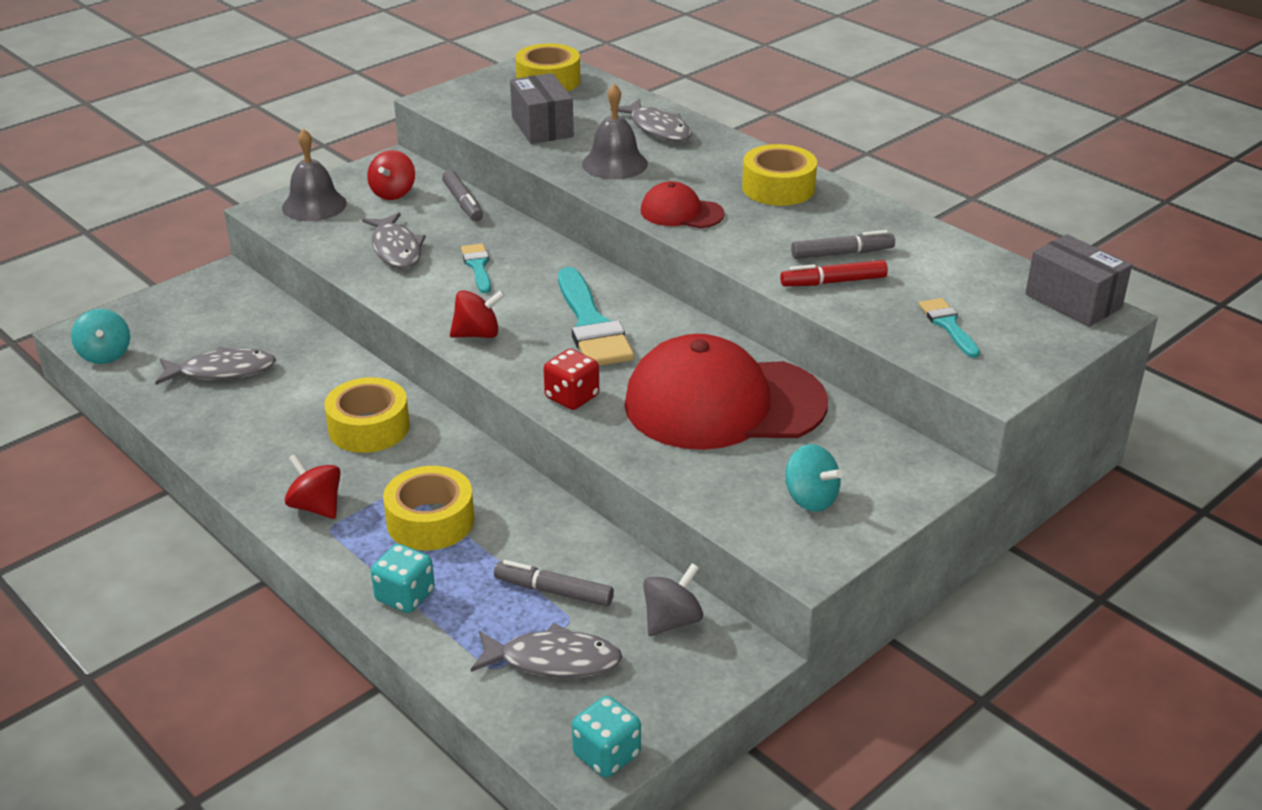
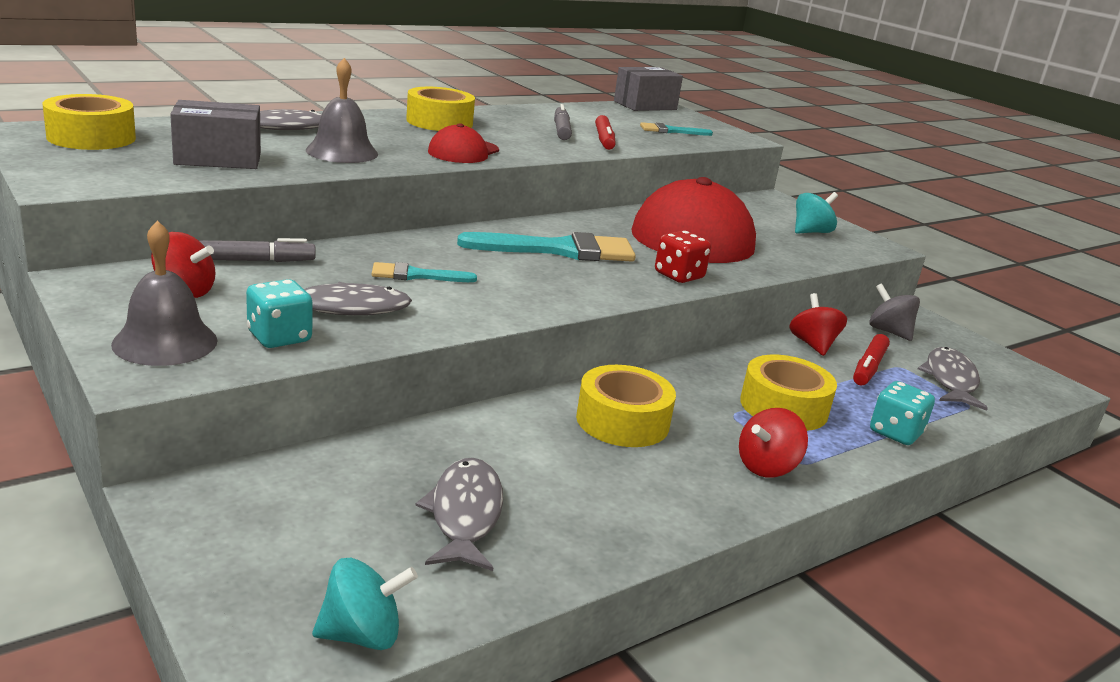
camera: 85 degrees left, 10 degrees down
(477, 334) = (559, 295): red spinning top -> red spinning top (812, 345)
(553, 591) = (869, 367): grey marker -> red marker
(606, 755) = (1037, 377): turquoise dice -> turquoise dice (279, 337)

